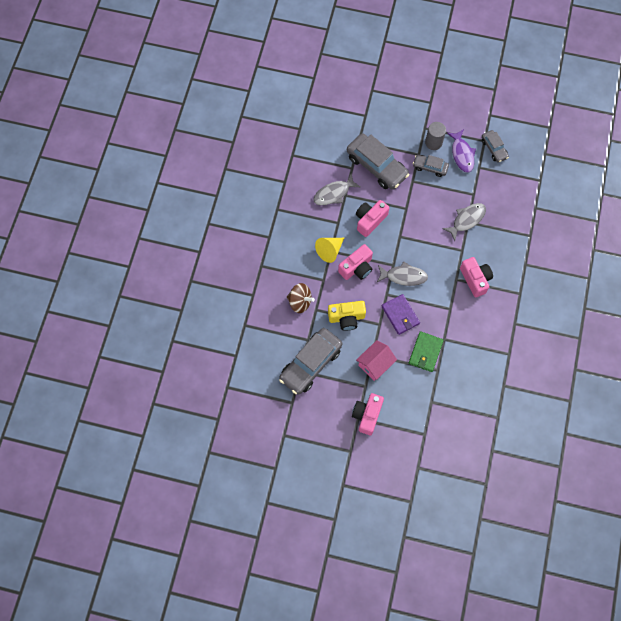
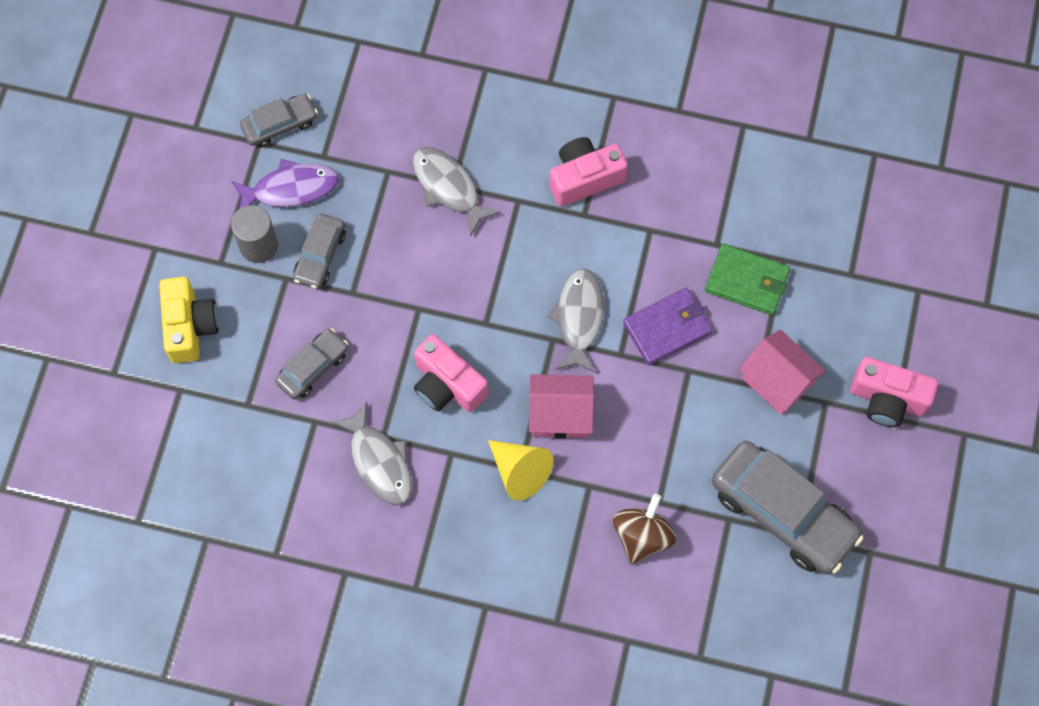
camera: 90 degrees left, 0 degrees up
(346, 318) = (676, 437): yellow camera -> yellow camera (190, 326)
(357, 268) = (560, 414): pink camera -> pink house
(376, 166) = (313, 367): grey car -> grey car, size x0.53

